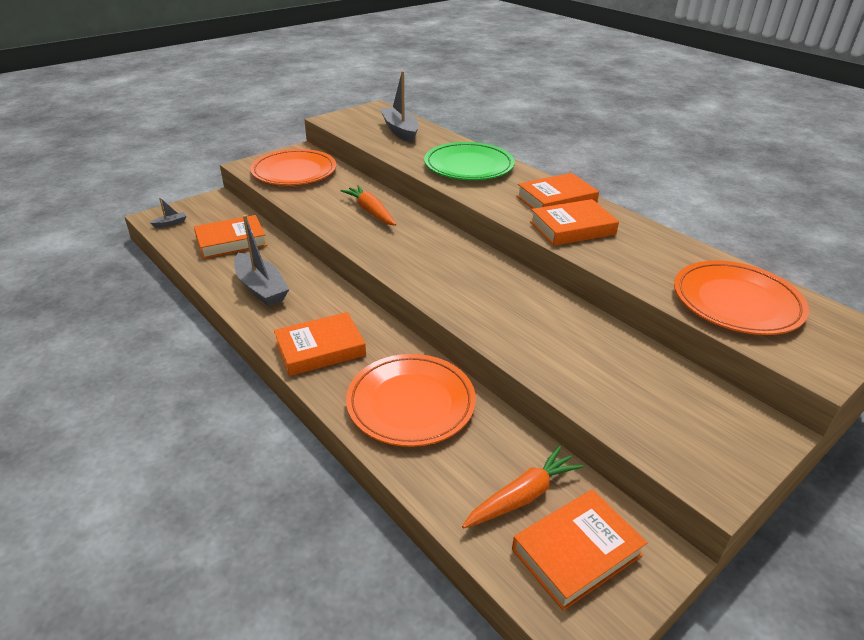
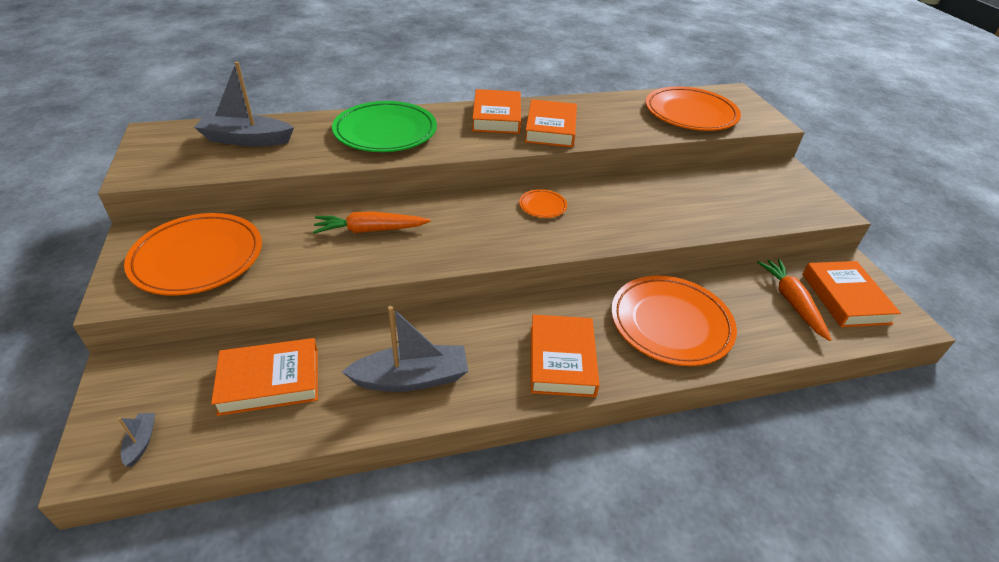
camera: 65 degrees left, 5 degrees up
(231, 241) = (270, 381): orange book -> orange book turned 75 degrees clockwise
(479, 272) = (542, 206): none -> orange plate

